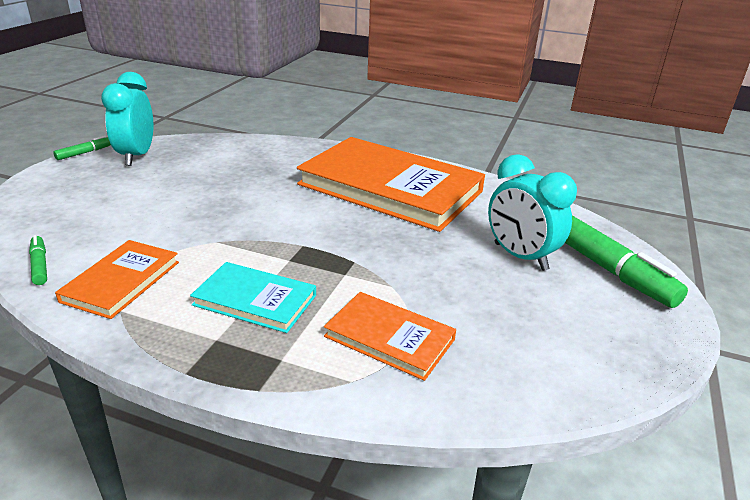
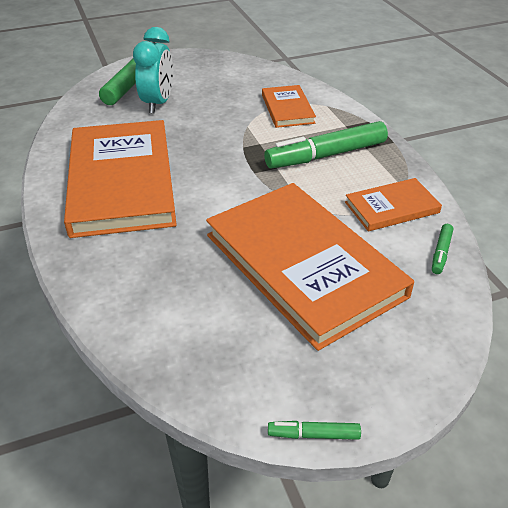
camera: 130 degrees left, 10 degrees up
(137, 156) = (261, 378): turquoise clock -> none
(167, 206) = (303, 265): none -> orange book
(255, 300) = (326, 155): turquoise book -> green marker

